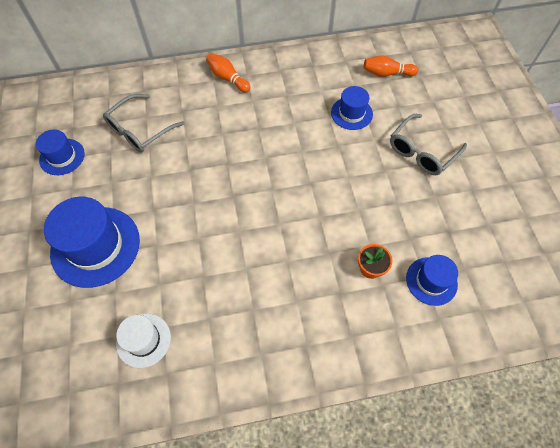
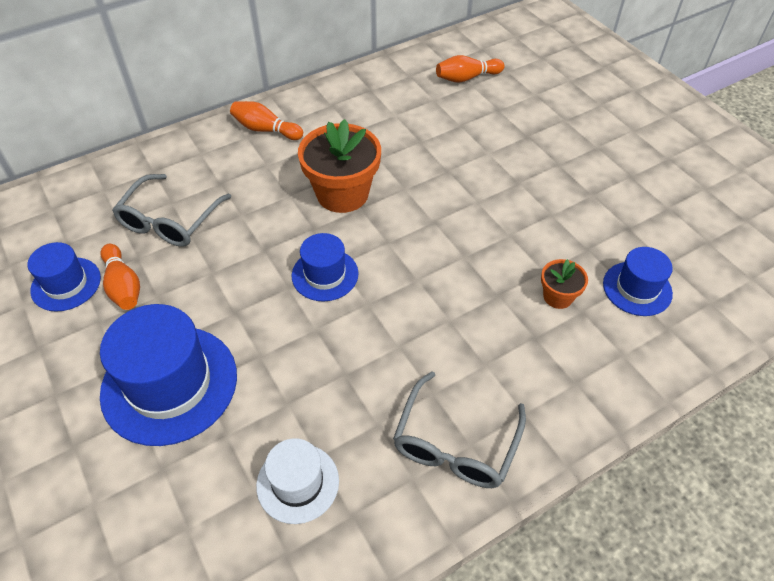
camera: 20 degrees left, 10 degrees down
(94, 169) = (123, 286): none -> orange bowling pin
(258, 143) = (342, 194): none -> orange flower pot
(351, 113) = (446, 131): blue hat -> blue hat (325, 274)
(422, 151) = (552, 150): grey glasses -> grey glasses (455, 443)

